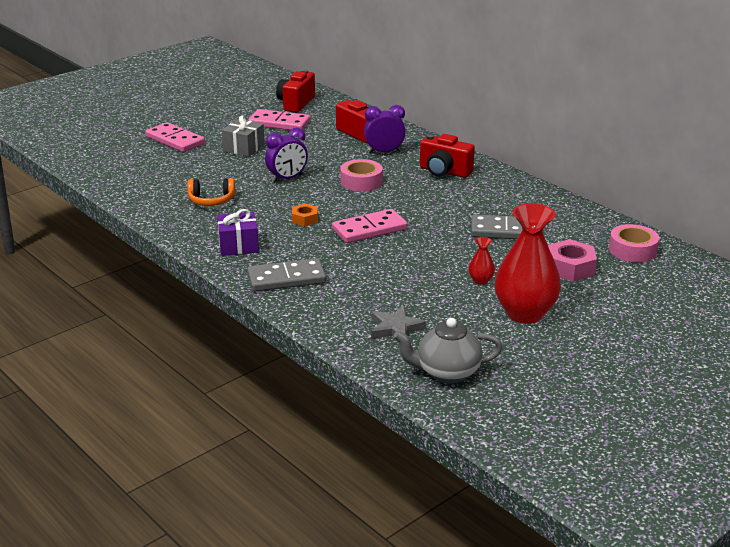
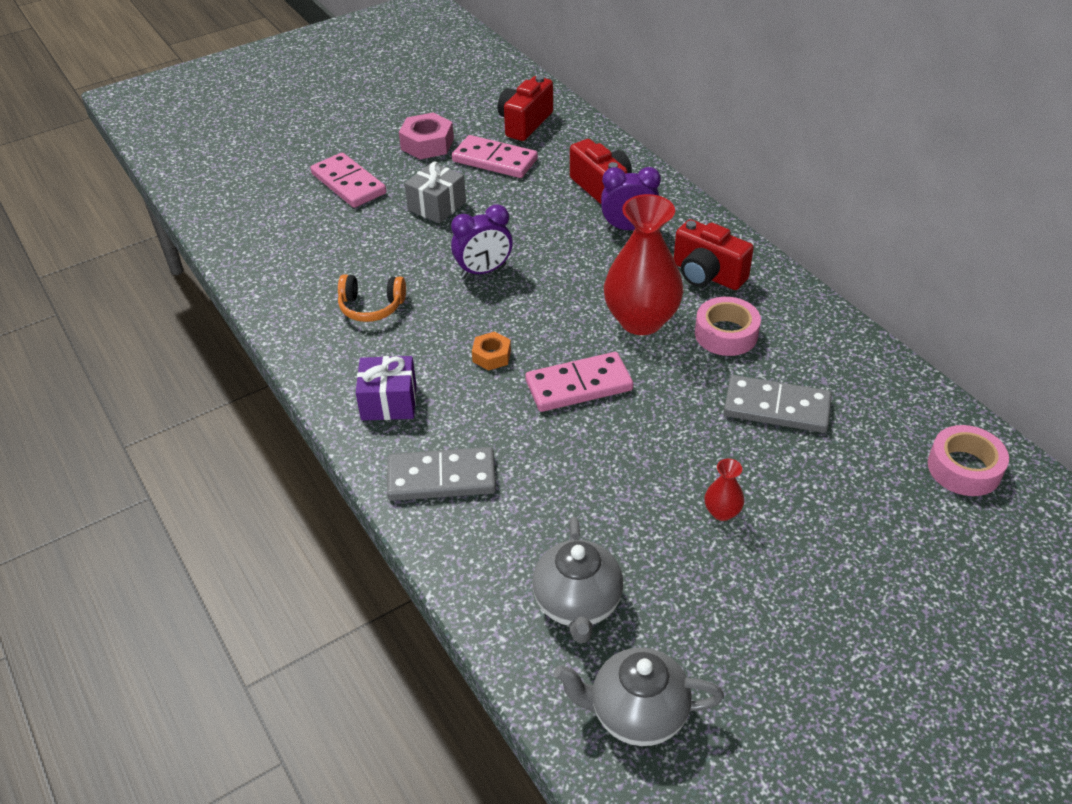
camera: 10 degrees right, 15 degrees up
(361, 182) = (585, 286): pink tape -> pink tape (726, 334)
(395, 328) = (577, 604): grey star -> grey teapot
(525, 313) = (777, 592): red vase -> red vase (641, 320)
(570, 268) = (862, 498): pink nut -> pink nut (427, 144)

